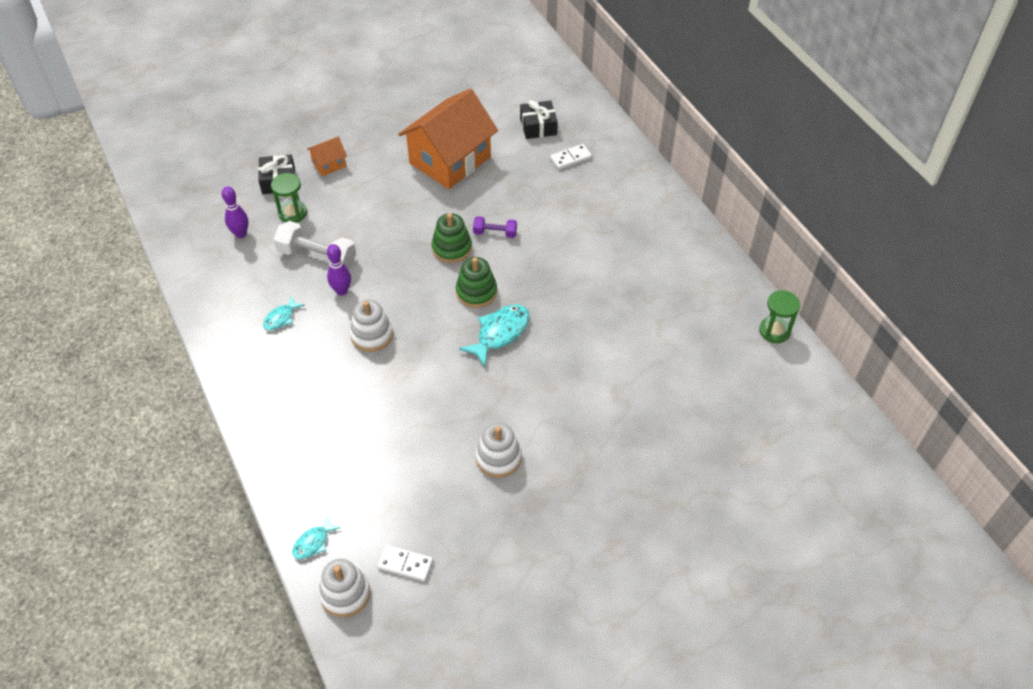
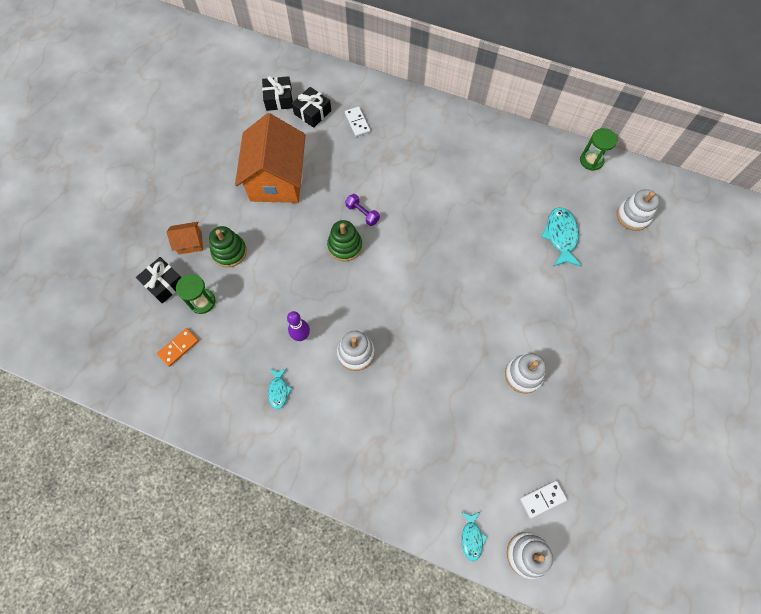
camera: 40 degrees left, 15 degrees up
(241, 234) = (178, 348): purple bowling pin -> orange domino
(317, 257) = (256, 323): white dumbbell -> none
(329, 164) = (190, 243): orange house -> orange house turned 60 degrees clockwise
(476, 292) = (393, 267): green stacking toy -> green stacking toy (229, 252)
(495, 233) = (362, 213): purple dumbbell -> purple dumbbell turned 75 degrees clockwise
(500, 333) = (438, 285): turquoise fish -> turquoise fish (560, 236)
(519, 99) = (279, 99): none -> black gift
(570, 158) = (357, 123): white domino -> white domino turned 45 degrees counterclockwise
(764, 407) = (633, 216): none -> white stacking toy

